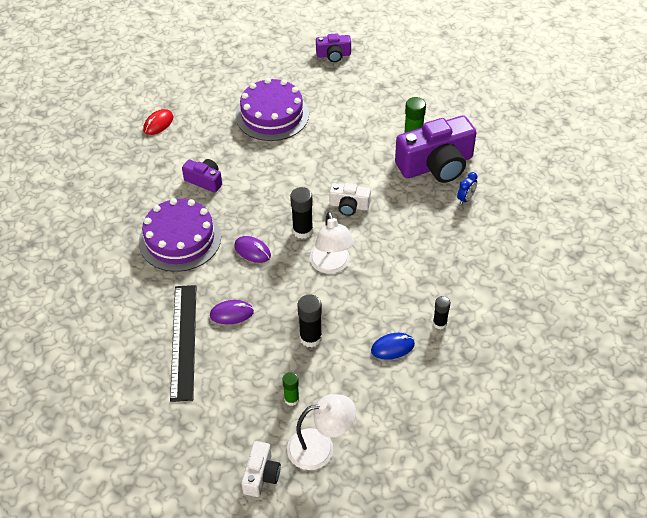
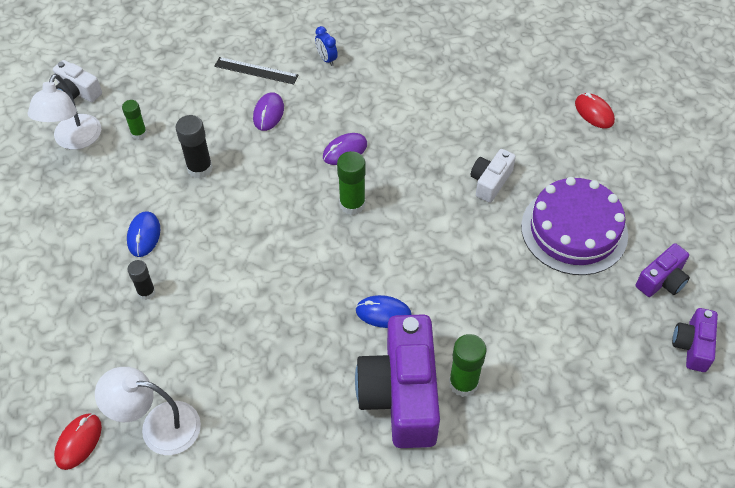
camera: 110 degrees right, 5 degrees up
(180, 239) = (392, 94): purple cake -> none
(184, 341) = (256, 71): black ruler -> black ruler, size x0.59
(204, 181) = (475, 134): purple camera -> purple camera (662, 280)
(302, 231) = (352, 204): black glue stick -> green glue stick
(331, 265) = (286, 216): white lamp -> white lamp (158, 426)
(349, 206) = (371, 263): white camera -> white camera (490, 182)
(384, 189) = (383, 313): none -> blue mouse
(465, 198) = (322, 405): blue clock -> blue clock (326, 59)
(567, 311) = (78, 442): none -> red mouse

